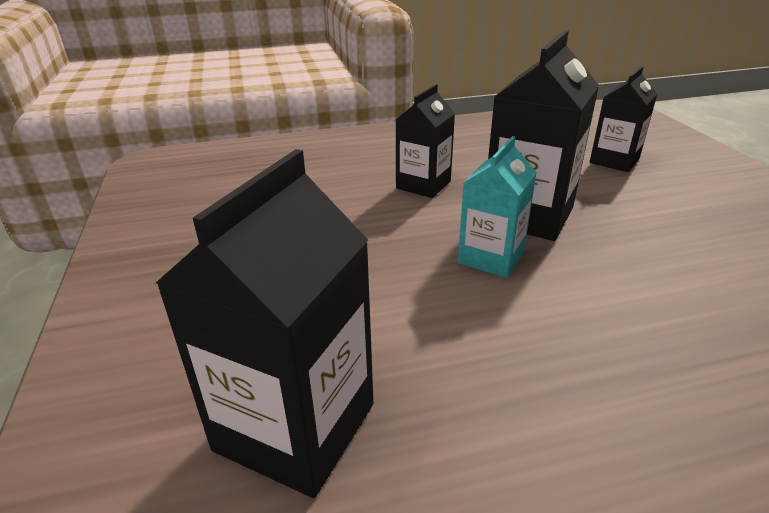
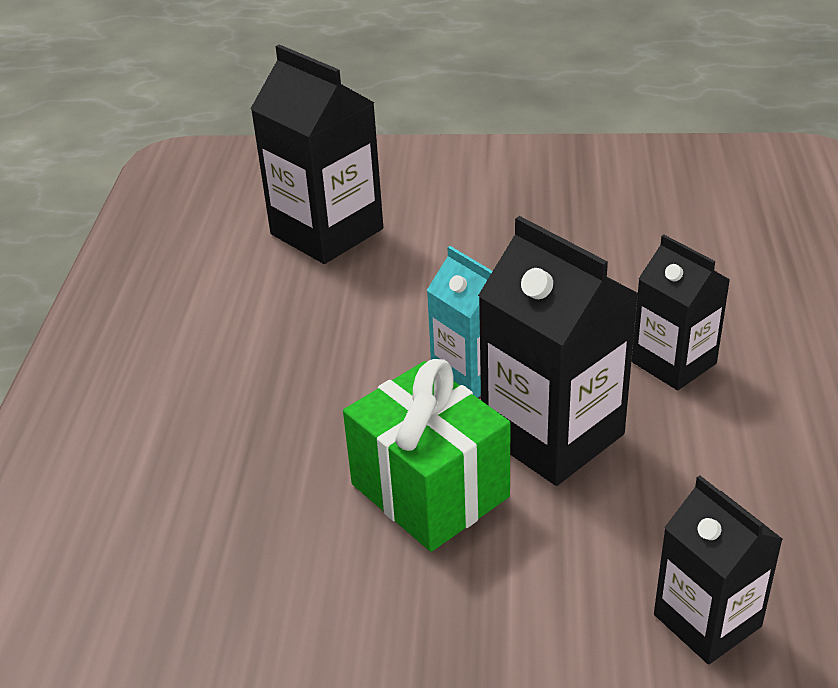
camera: 110 degrees right, 5 degrees up
(628, 252) = (429, 490): none -> green gift

